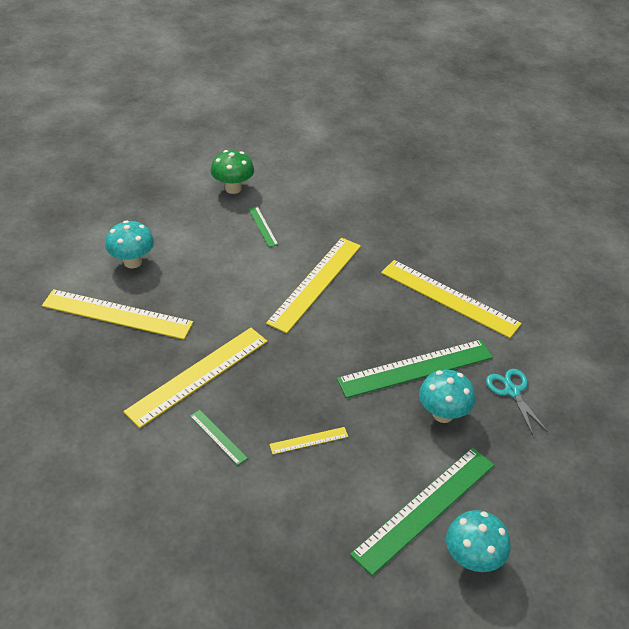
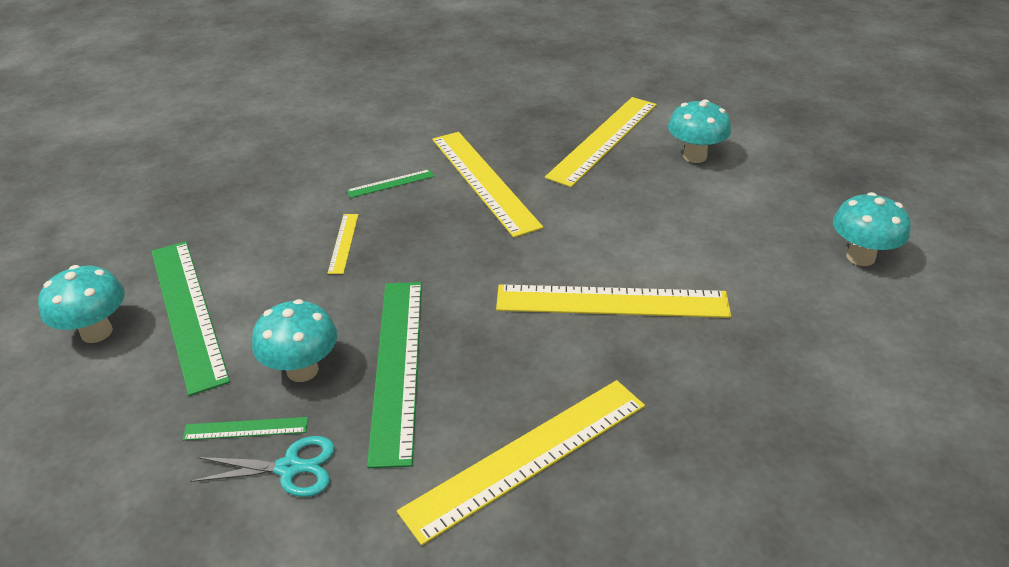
camera: 110 degrees right, 5 degrees down
(233, 188) = (860, 257): green mushroom -> turquoise mushroom
(262, 226) = (758, 272): green ruler -> green ruler (246, 428)
(316, 283) = (612, 302): yellow ruler -> yellow ruler turned 45 degrees counterclockwise

